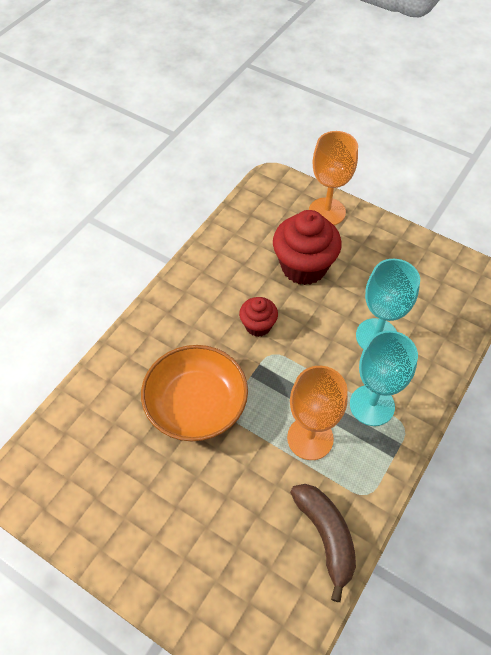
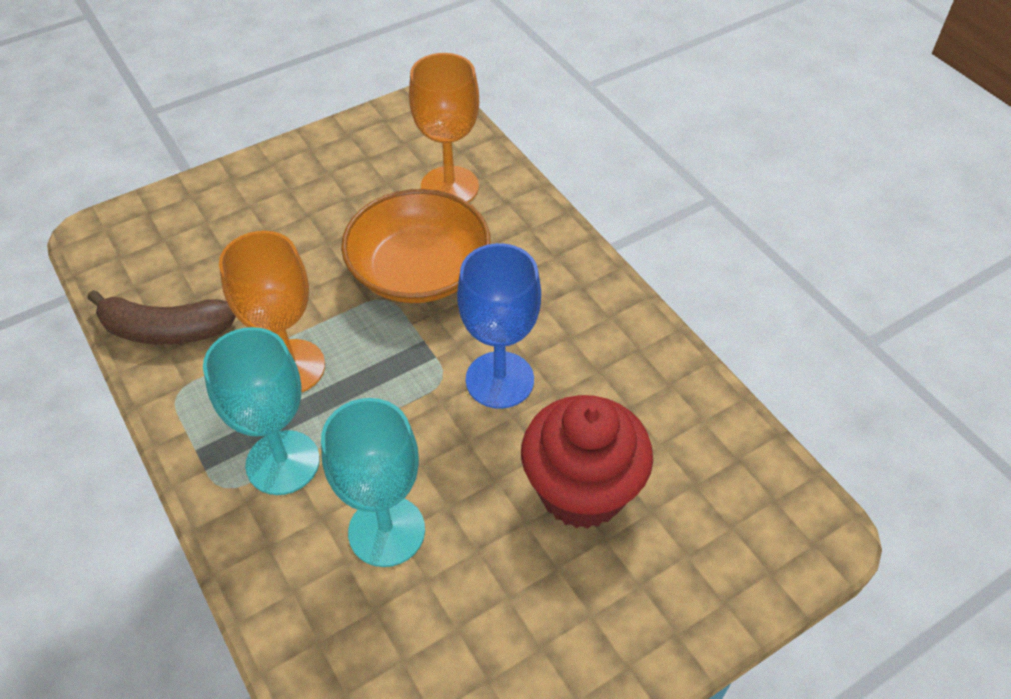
camera: 115 degrees right, 5 degrees down
(258, 325) = (499, 380): red cupcake -> blue goblet
(327, 212) = (698, 592): orange goblet -> orange goblet (449, 187)

